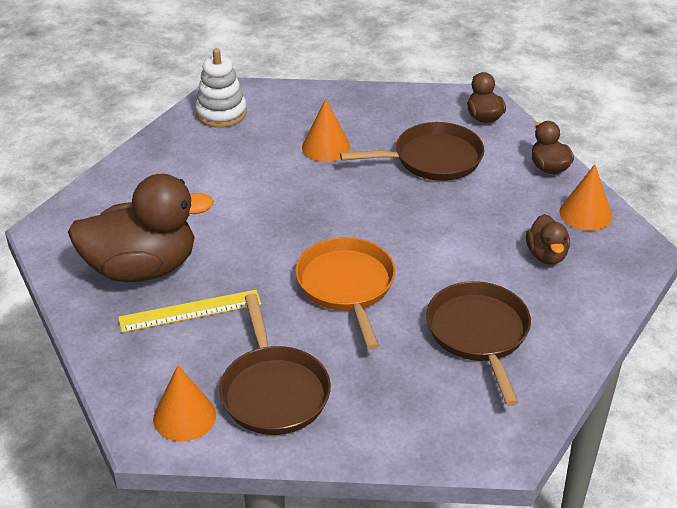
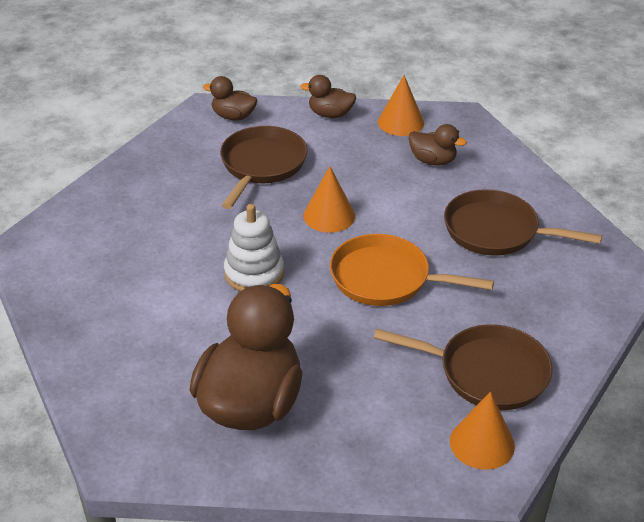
camera: 60 degrees left, 0 degrees up
(190, 311) = (342, 390): yellow ruler -> none
(221, 113) = (57, 262): white stacking toy -> white stacking toy (254, 273)
(326, 147) = (183, 216): orange cone -> orange cone (329, 216)

